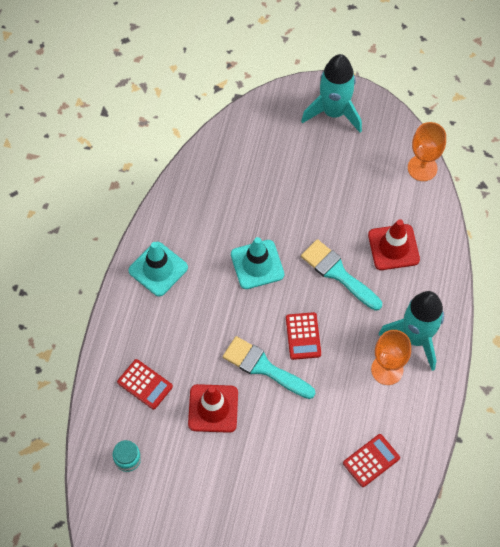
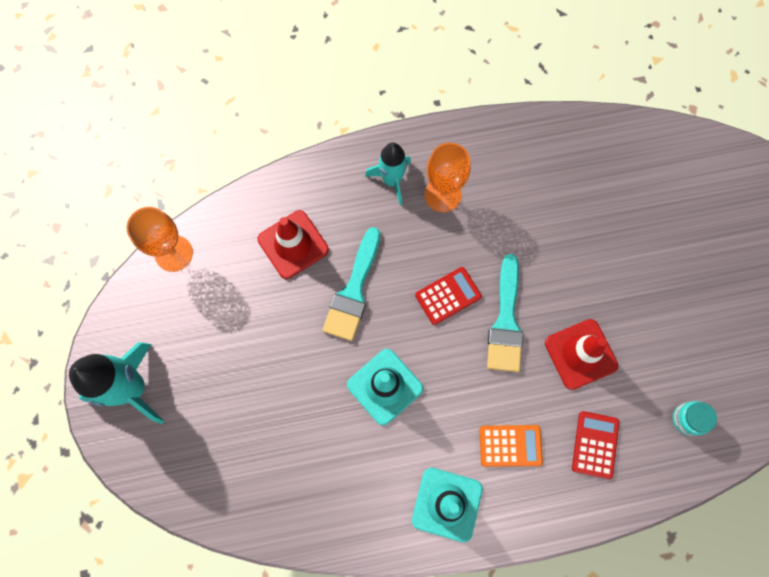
camera: 115 degrees left, 10 degrees up
(174, 327) = (510, 445): none -> orange calculator
(371, 460) = (548, 172): red calculator -> none
(416, 337) = (391, 180): turquoise rocket -> turquoise rocket, size x0.63

